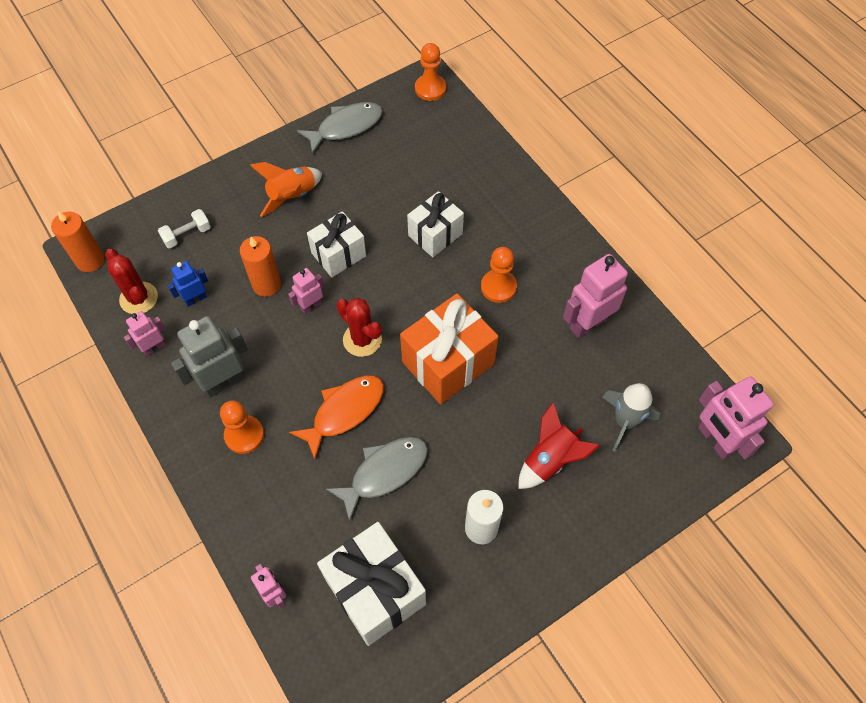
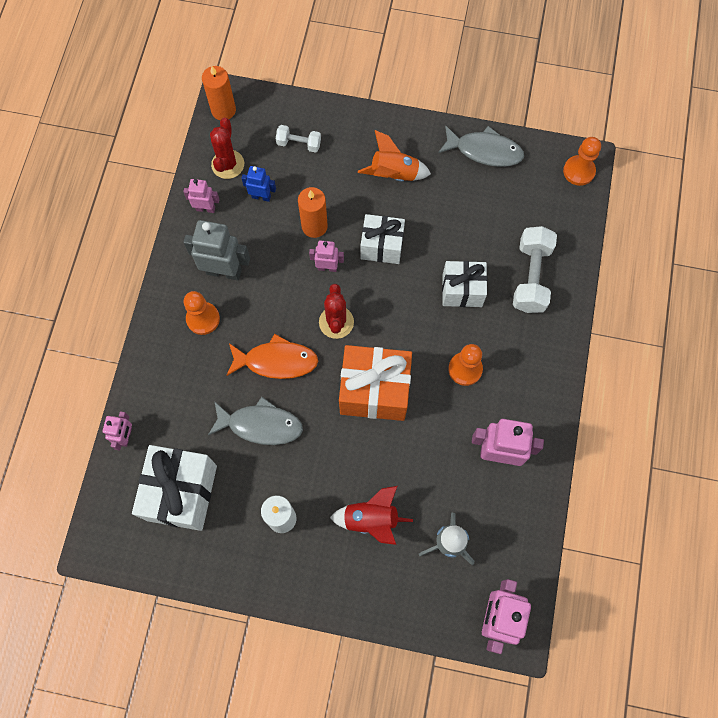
camera: 45 degrees right, 10 degrees up
(475, 184) = (531, 277): none -> white dumbbell

